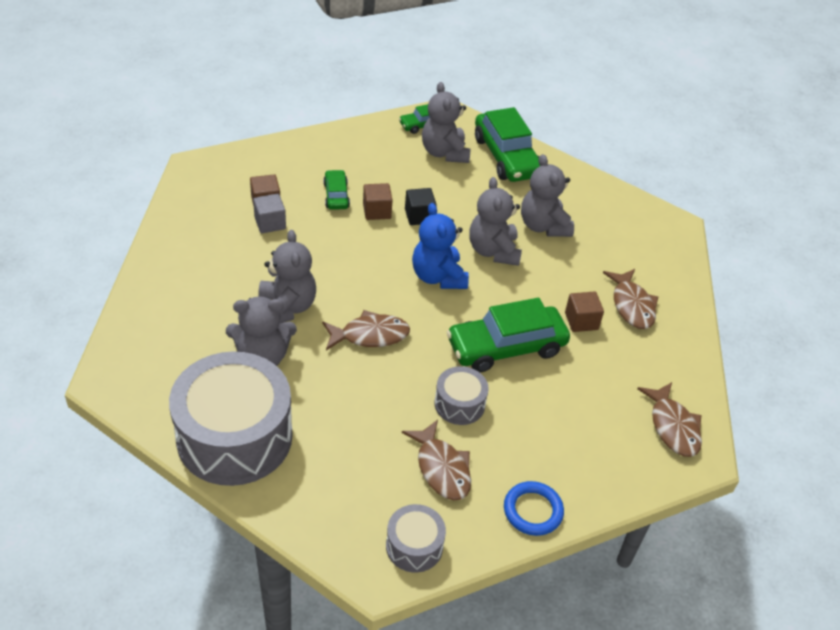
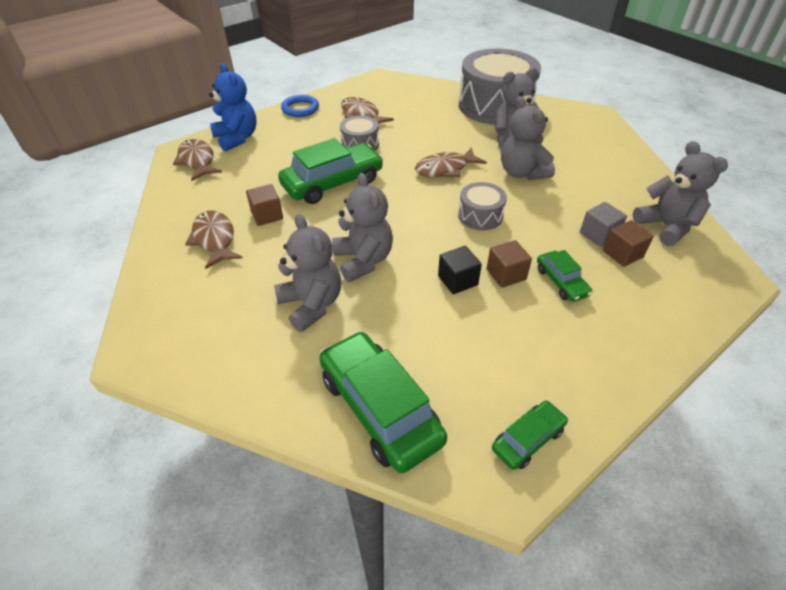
camera: 170 degrees right, 0 degrees up
(414, 546) = (366, 87): grey drum -> grey drum (480, 216)
(438, 277) = (410, 223): blue teddy bear -> blue teddy bear (237, 138)
(444, 153) = (471, 388): grey teddy bear -> grey teddy bear (666, 226)

